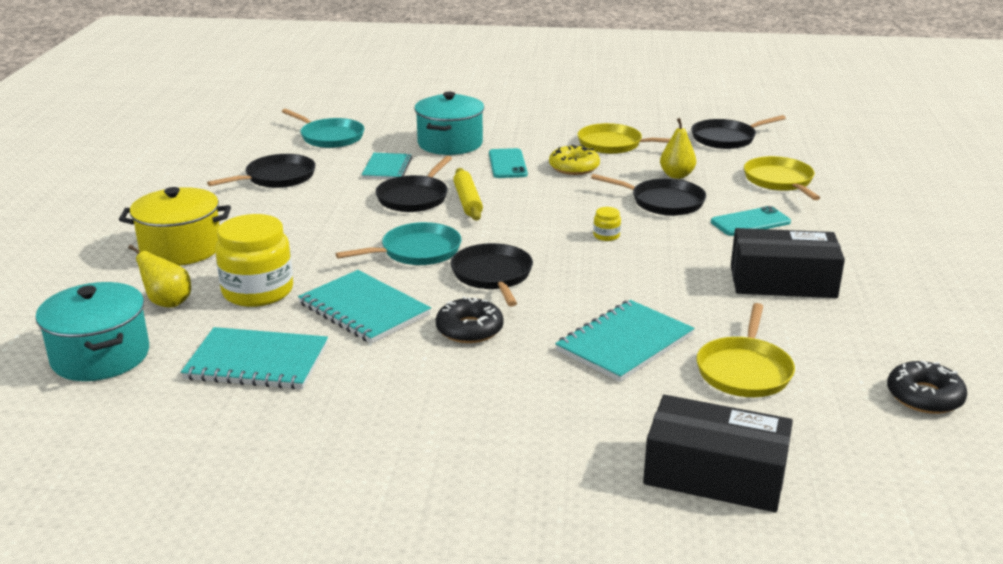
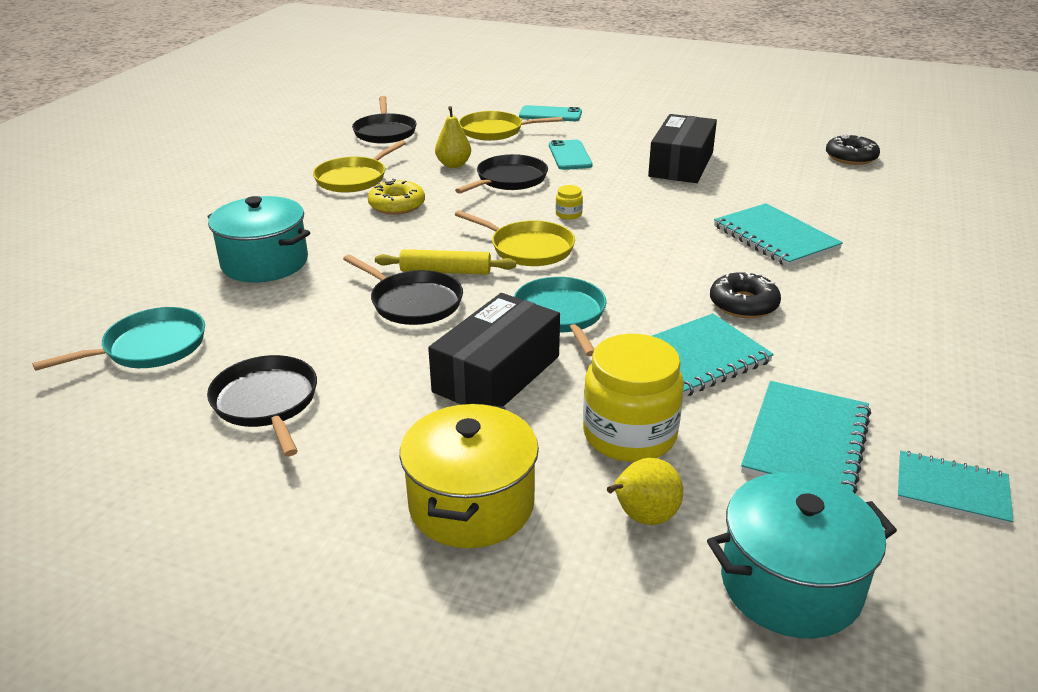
camera: 75 degrees left, 5 degrees up
(387, 168) = (306, 312): turquoise notebook -> turquoise notebook (951, 490)
(492, 275) = (633, 279): black pan -> none
(507, 164) = (359, 237): turquoise phone -> turquoise phone (550, 114)
(715, 475) = (962, 237): black box -> black box (497, 374)
(744, 371) = (819, 202): yellow pan -> yellow pan (528, 248)

